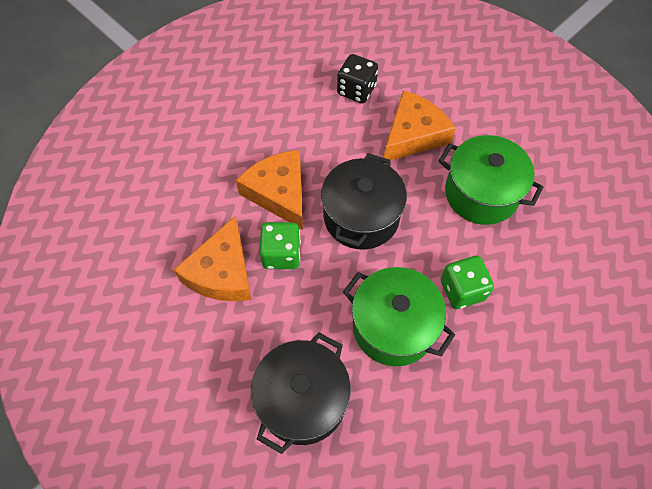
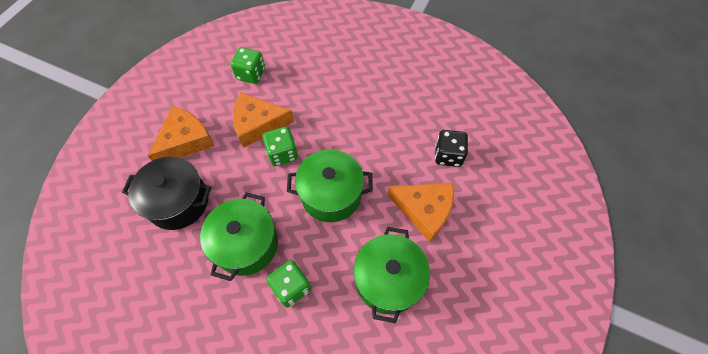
camera: 70 degrees right, 0 degrees up
(131, 261) = (251, 74): none -> green dice
(279, 193) = (331, 135): orange cheese -> orange cheese (185, 140)
(361, 217) = (331, 195): black pot -> green pot

